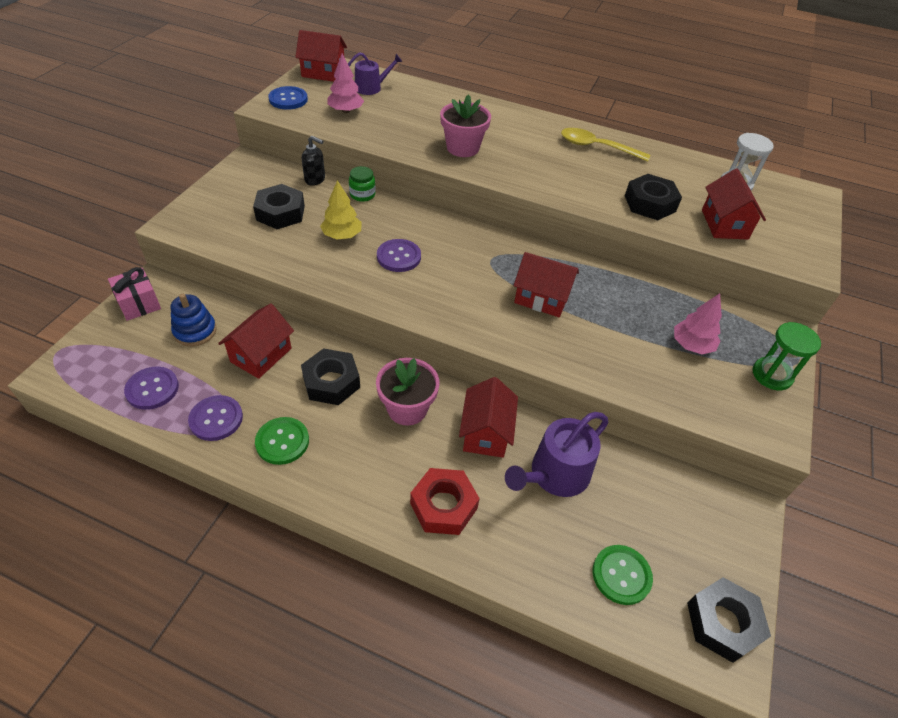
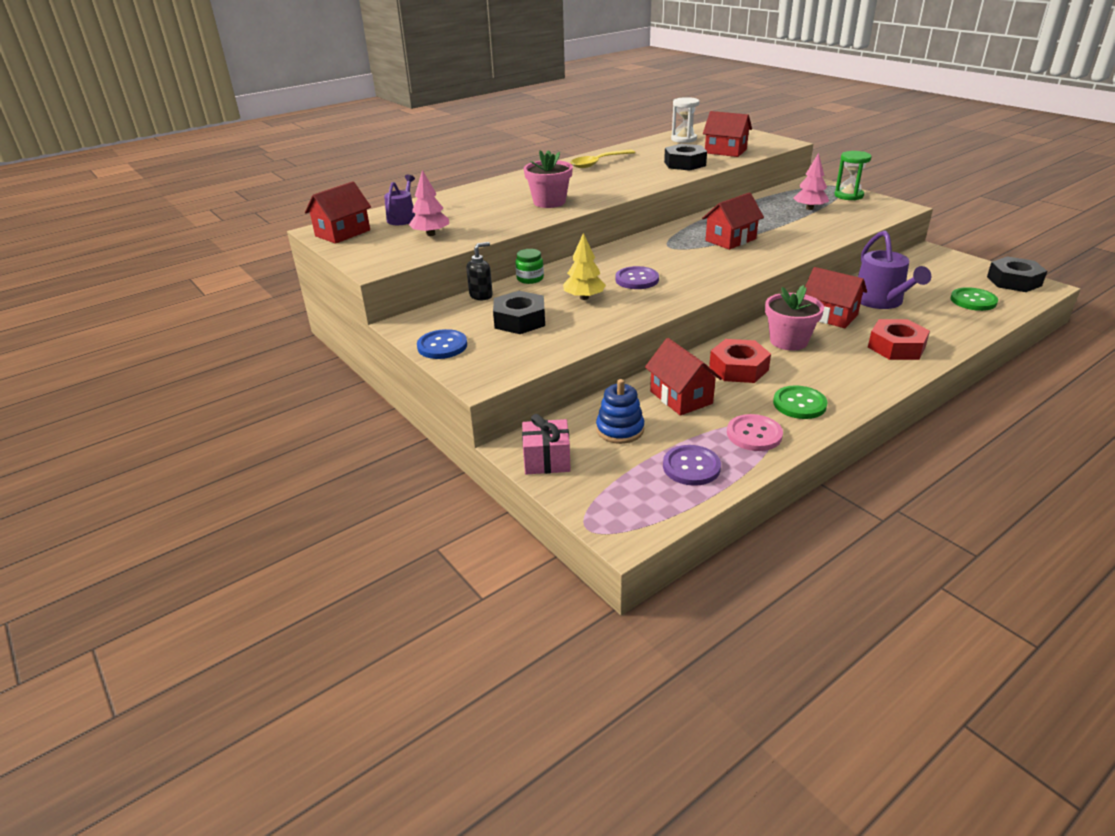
camera: 55 degrees left, 15 degrees down
(216, 419) = (754, 434): purple button -> pink button
(288, 99) = (373, 255): blue button -> blue button (442, 346)
(331, 382) = (738, 368): black nut -> red nut

